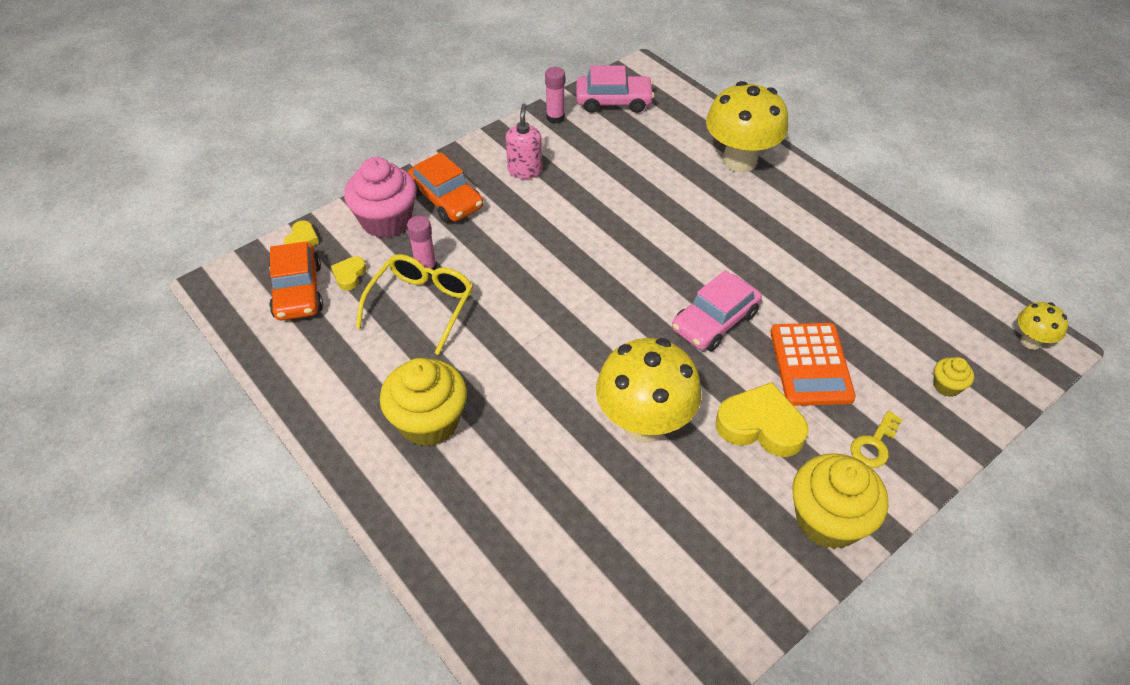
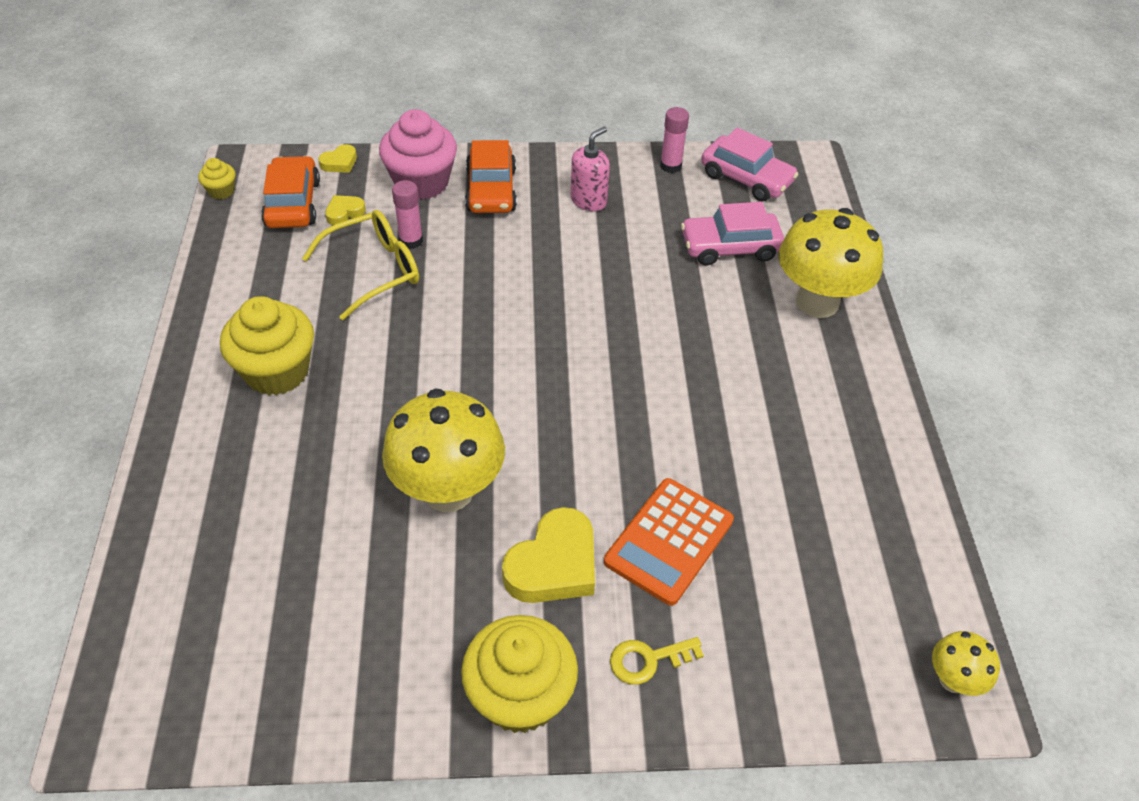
camera: 35 degrees right, 0 degrees up
(298, 291) = (293, 203): orange car -> orange car turned 150 degrees clockwise
(714, 321) = (617, 440): pink car -> pink car (730, 247)
(760, 426) = (554, 564): yellow heart -> yellow heart turned 75 degrees clockwise
(947, 386) = (795, 658): yellow cupcake -> yellow cupcake (221, 191)

